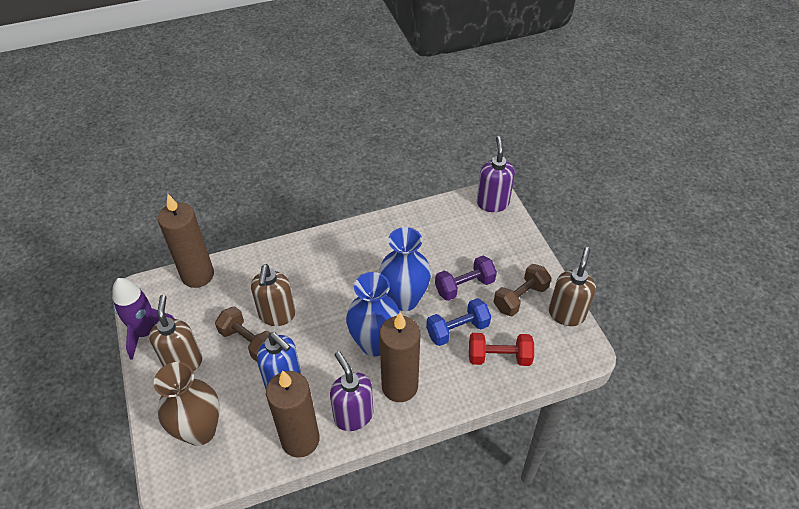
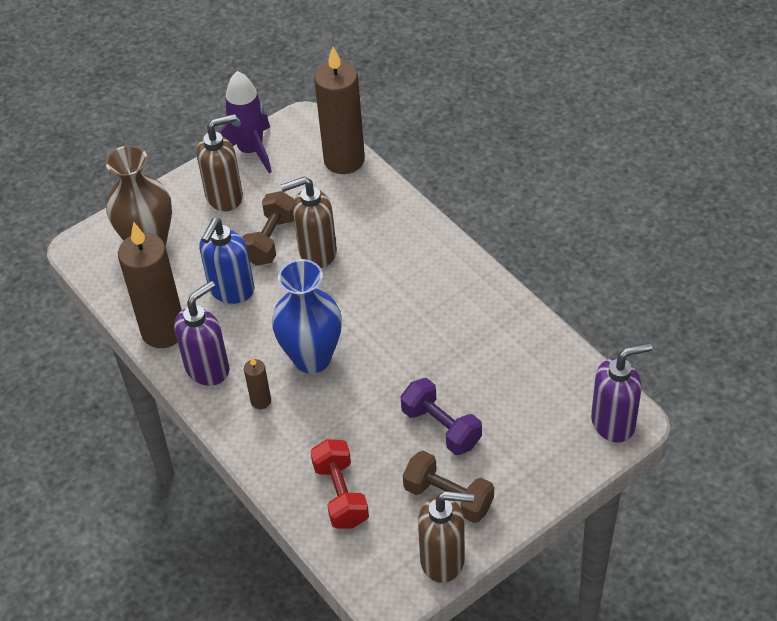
camera: 75 degrees right, 0 degrees up
(399, 386) = (261, 401): brown candle -> brown candle, size x0.44
(404, 299) = (391, 368): blue vase -> none
(457, 330) = (366, 438): blue dumbbell -> none

